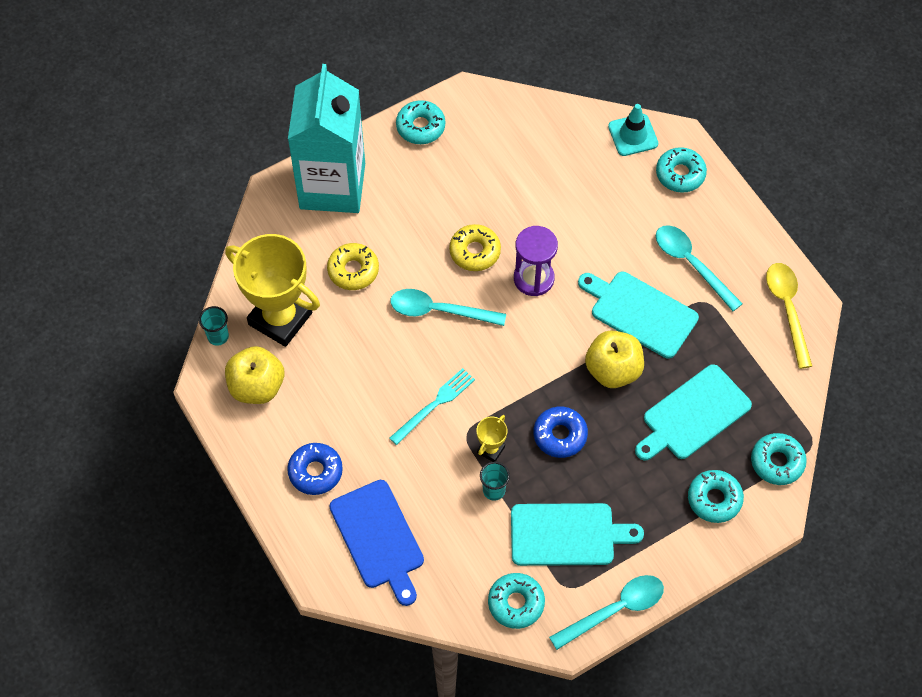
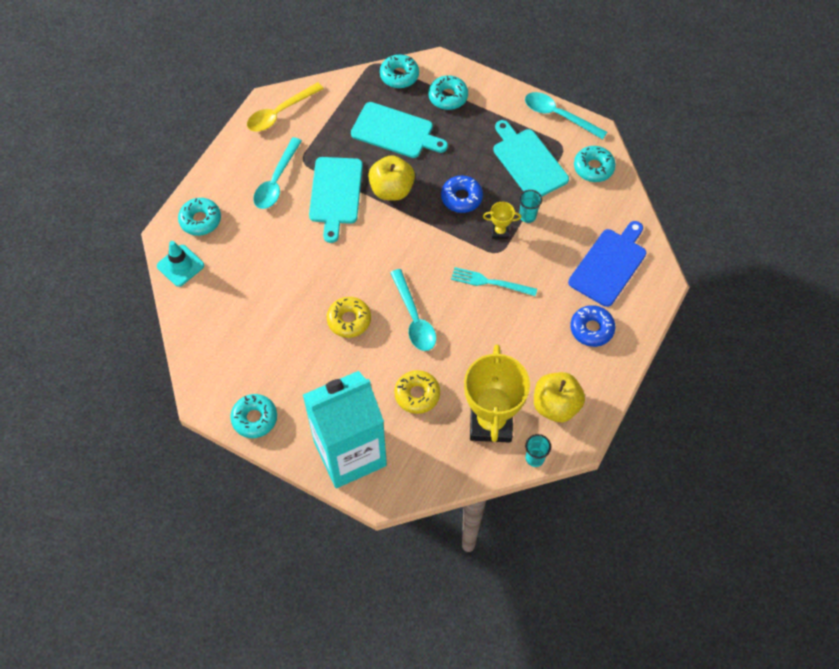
camera: 120 degrees left, 0 degrees up
(533, 278) = (348, 271): purple hourglass -> none

